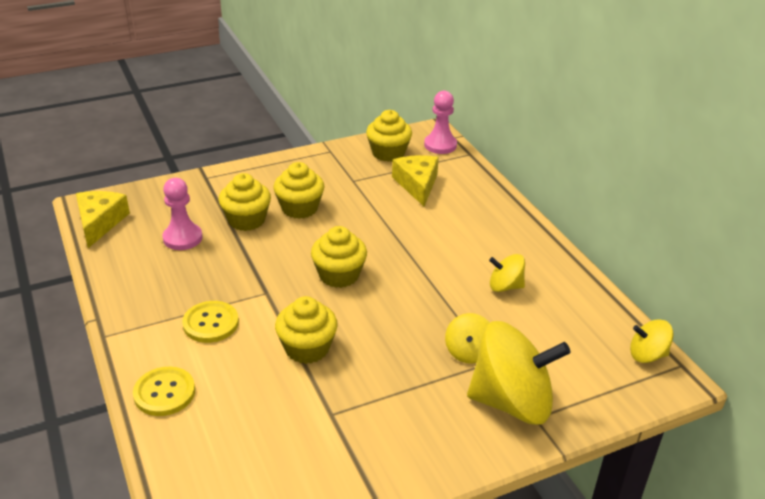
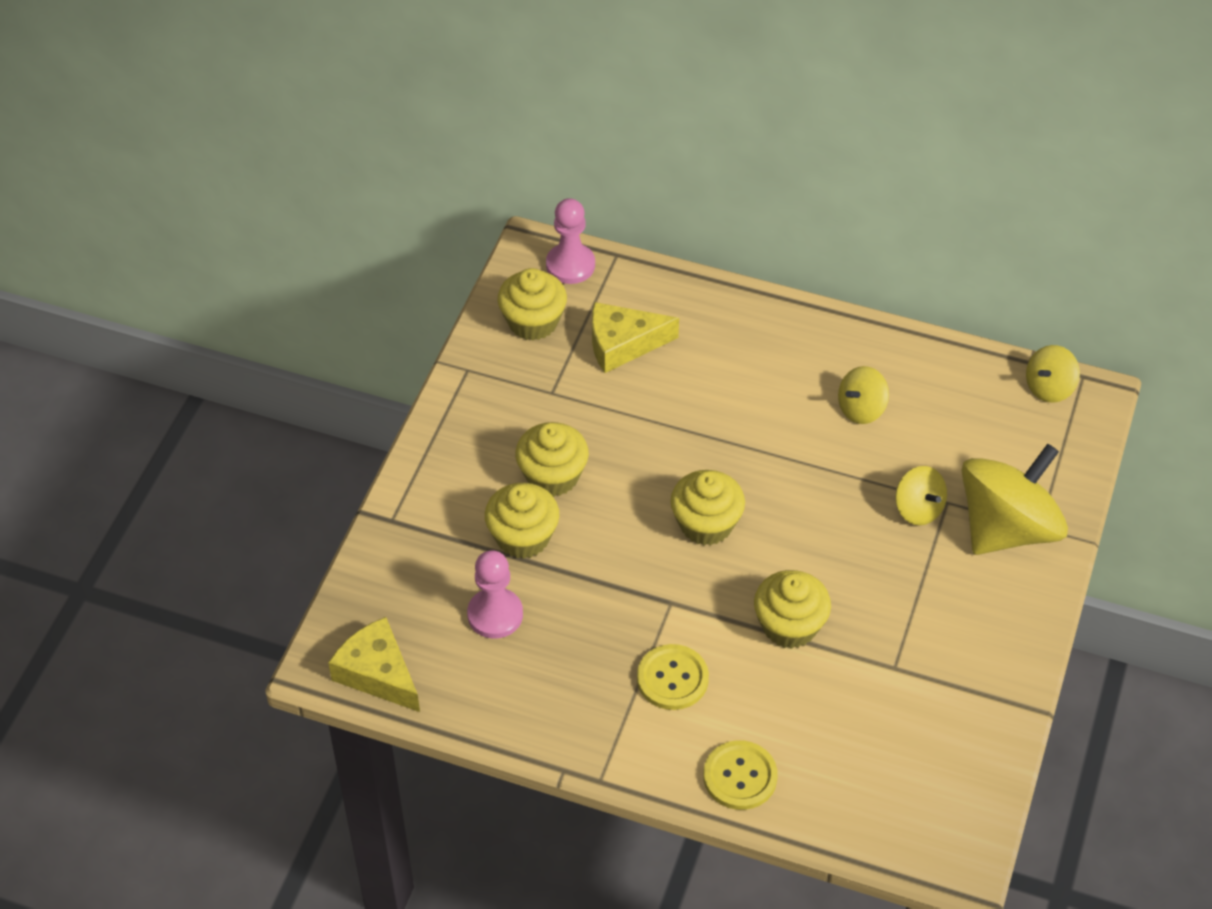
camera: 45 degrees left, 15 degrees up
(417, 184) = (622, 344): yellow cheese -> yellow cheese turned 45 degrees counterclockwise

